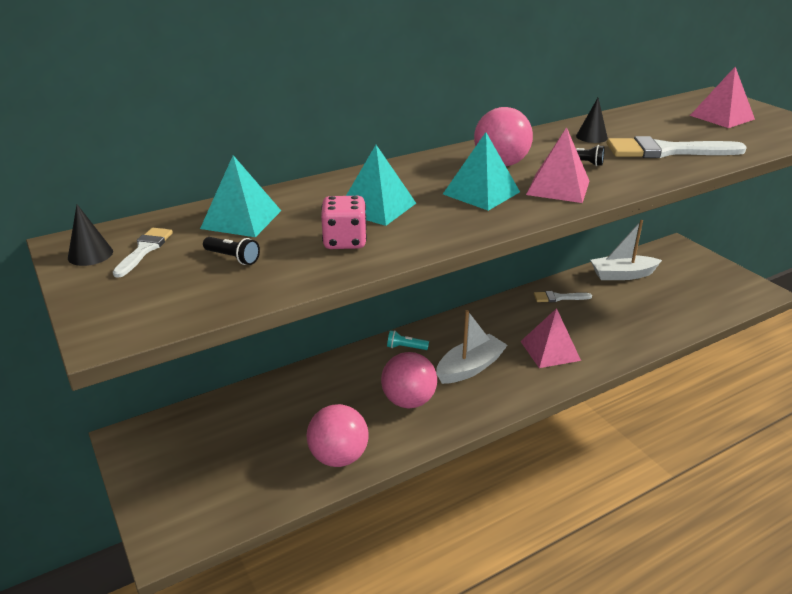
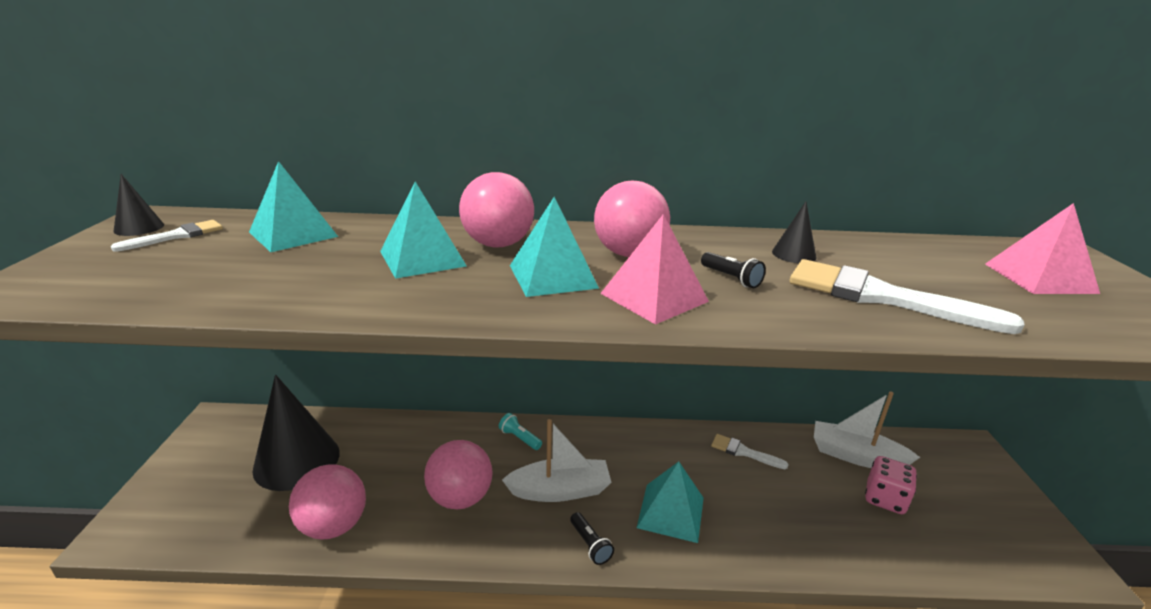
camera: 30 degrees right, 5 degrees down
(233, 258) = (216, 264): black flashlight -> black flashlight (590, 545)
(249, 433) = (297, 461): none -> black cone
(345, 241) = (329, 281): pink dice -> pink dice (885, 499)
(408, 182) = (498, 244): none -> pink ball
(550, 350) = (671, 512): pink pyramid -> turquoise pyramid

